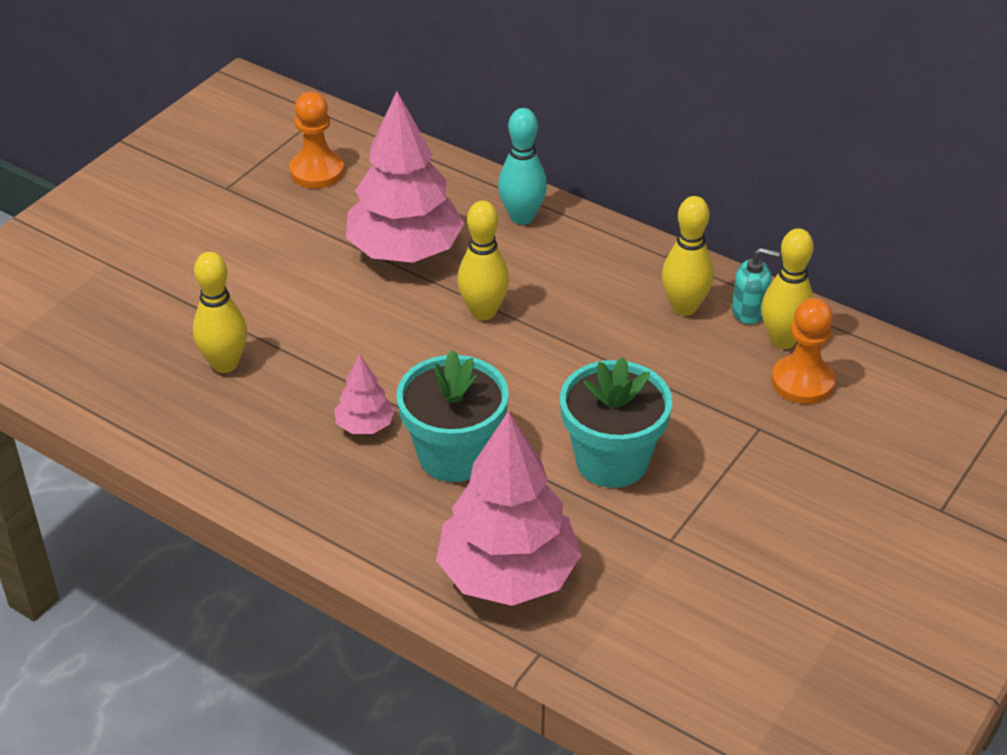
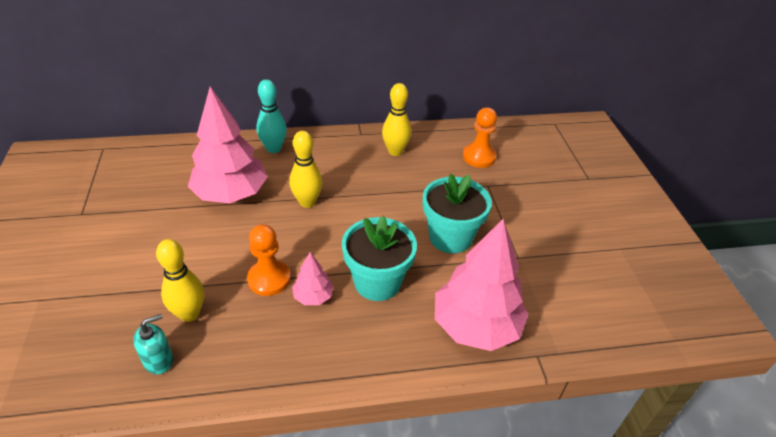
camera: 45 degrees left, 0 degrees up
(317, 171) = (132, 178): orange pawn -> orange pawn (269, 279)
(749, 311) = (423, 139): turquoise soap dispenser -> turquoise soap dispenser (158, 360)
(783, 340) = (450, 144): yellow bowling pin -> none

